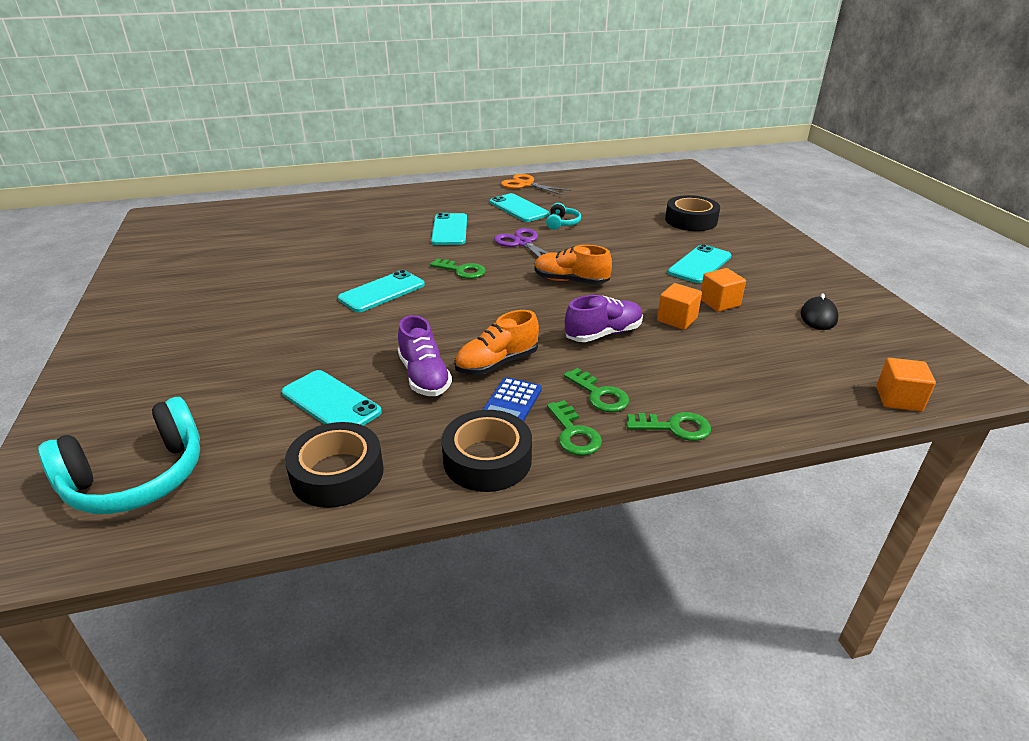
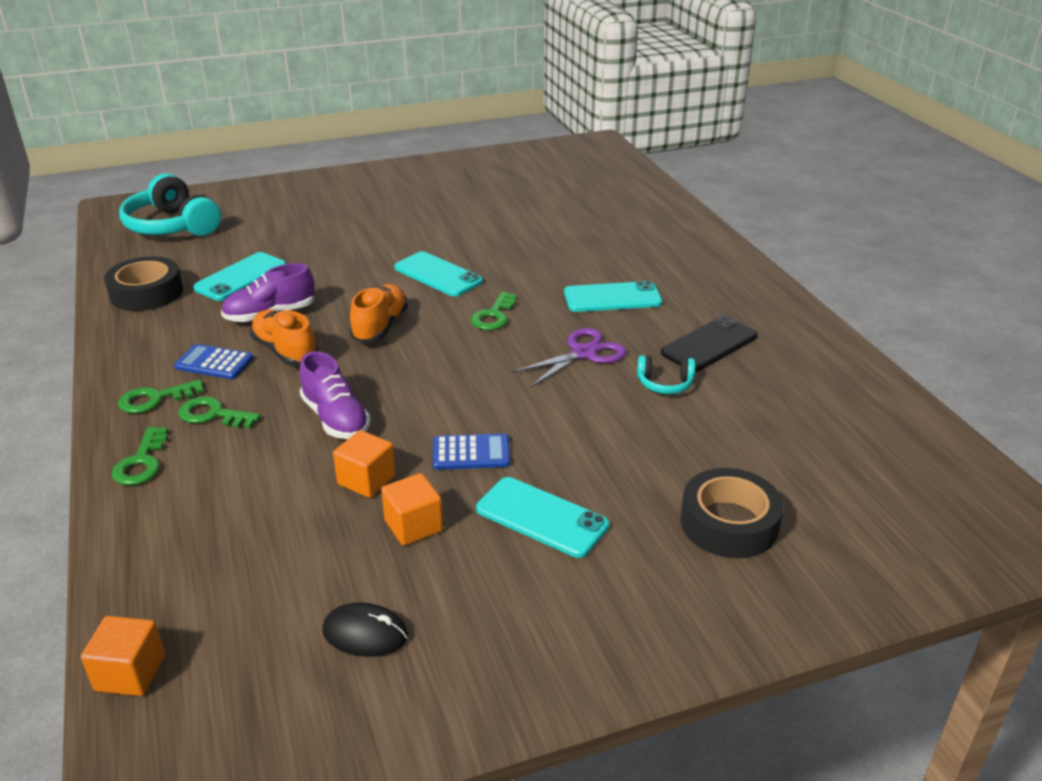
camera: 85 degrees right, 0 degrees up
(487, 459) = (136, 355): black tape -> none
(519, 208) = (709, 344): turquoise phone -> black phone
(525, 184) = (815, 346): orange scissors -> none
(570, 281) = (473, 394): orange shoe -> orange shoe (380, 326)
(599, 395) = (213, 414): green key -> green key turned 60 degrees clockwise
(640, 283) = (471, 453): none -> blue calculator

